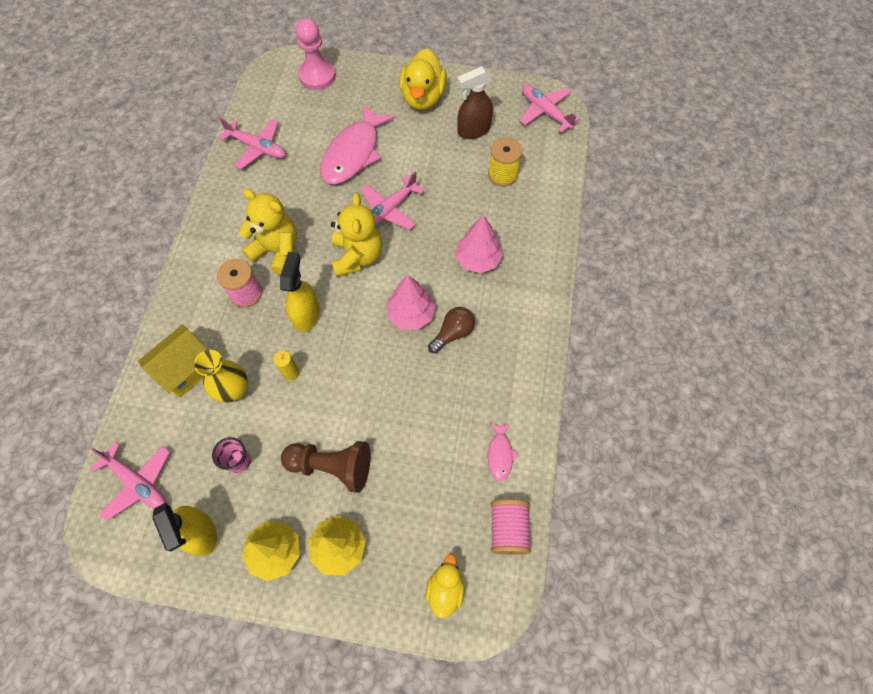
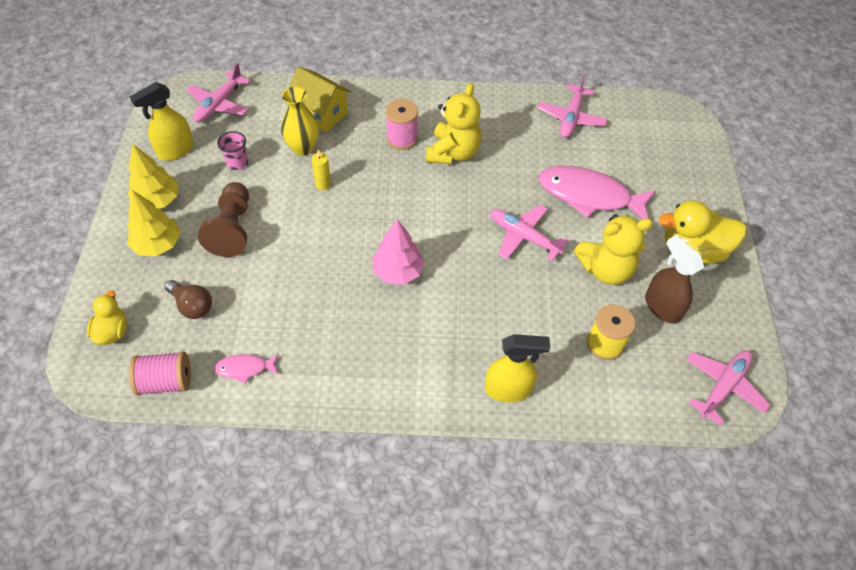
camera: 80 degrees right, 10 degrees down
(306, 315) = (385, 186): yellow spray bottle -> yellow spray bottle (508, 389)
(317, 76) = (684, 150): pink pawn -> none
(357, 256) = (459, 217): yellow teddy bear -> yellow teddy bear (605, 269)
(445, 589) = (112, 331): yellow duck -> yellow duck turned 90 degrees counterclockwise
(453, 333) = (380, 312): brown light bulb -> brown light bulb (192, 305)
(478, 259) = (477, 327): pink tree -> none

